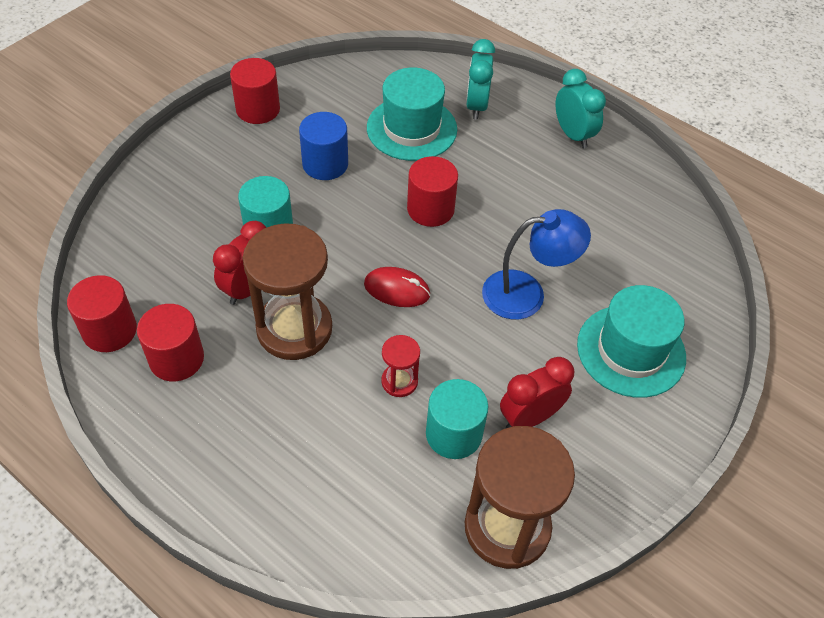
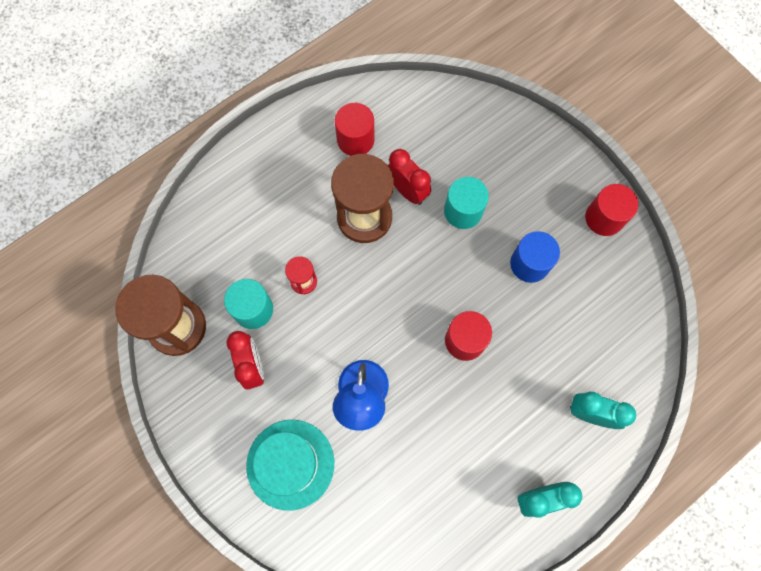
camera: 105 degrees right, 20 degrees up
(110, 330) = (388, 100): red cylinder -> none
(397, 289) = (386, 296): red mouse -> none
(411, 128) = (565, 345): turquoise hat -> none

